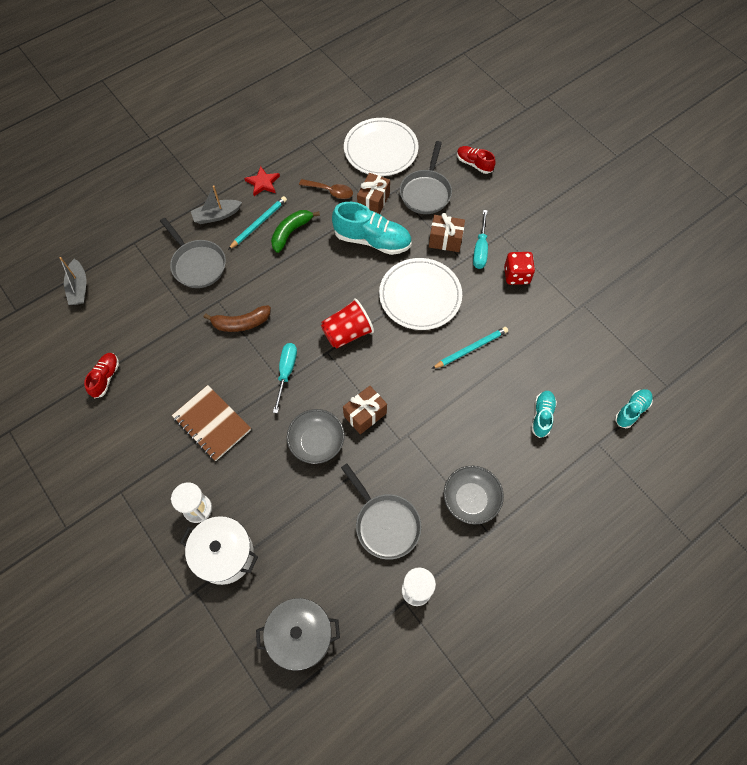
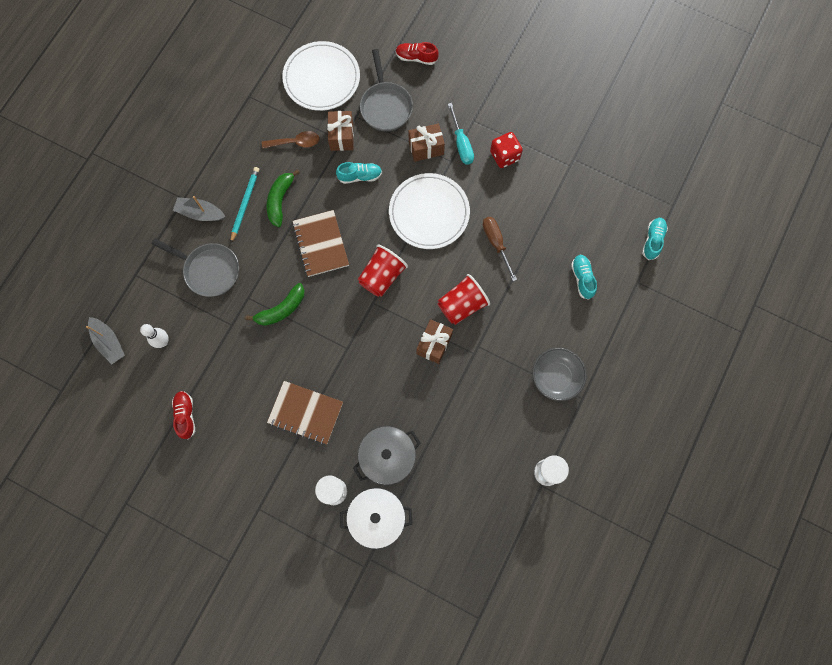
camera: 25 degrees left, 10 degrees up
(124, 307) = (163, 342): none -> white bowling pin
(217, 215) = (200, 213): grey boat -> grey boat turned 60 degrees clockwise
(241, 323) = (281, 309): brown banana -> green banana
(263, 183) = (226, 160): red star -> none
(286, 372) = (346, 337): turquoise screwdriver -> none
(300, 635) = (473, 552): grey pot -> grey pot (387, 457)
(307, 283) = (321, 244): none -> brown notebook
(317, 442) = (405, 387): grey bowl -> none
(372, 240) = (360, 176): turquoise shoe -> turquoise shoe, size x0.56
(385, 524) = (496, 430): grey pan -> none
(410, 390) = (462, 305): none -> red cup
(471, 348) = (496, 243): turquoise pencil -> brown screwdriver

